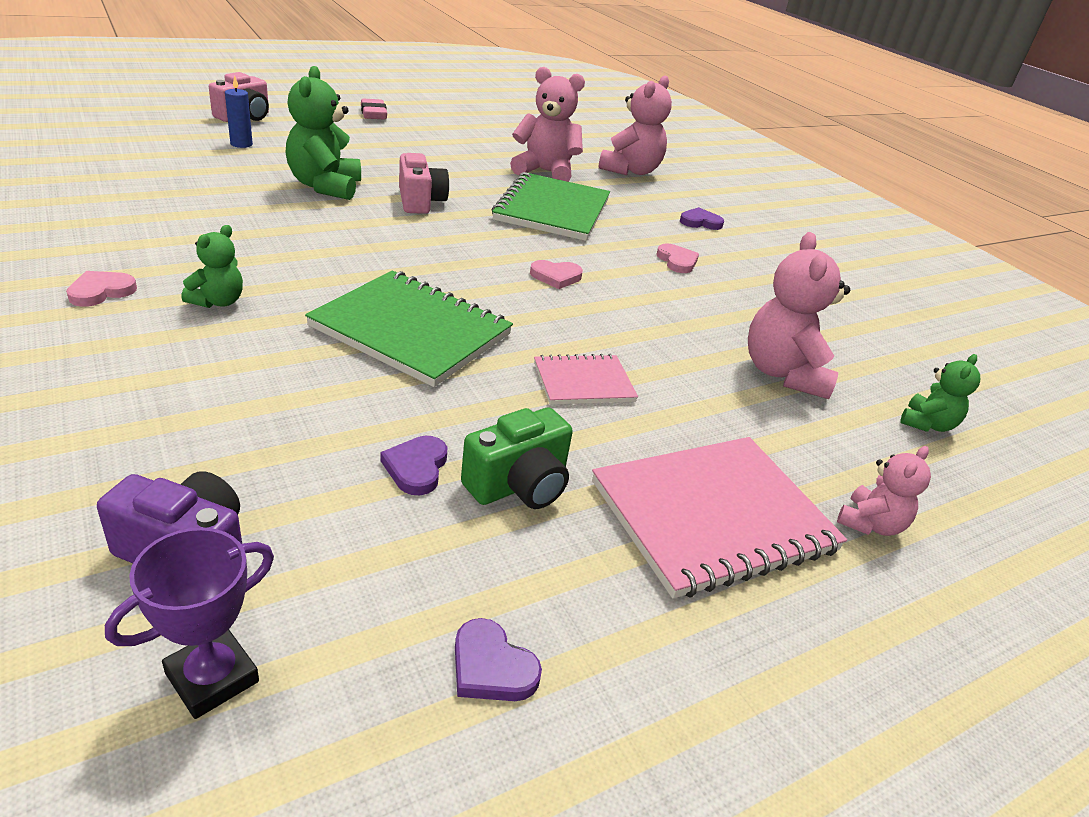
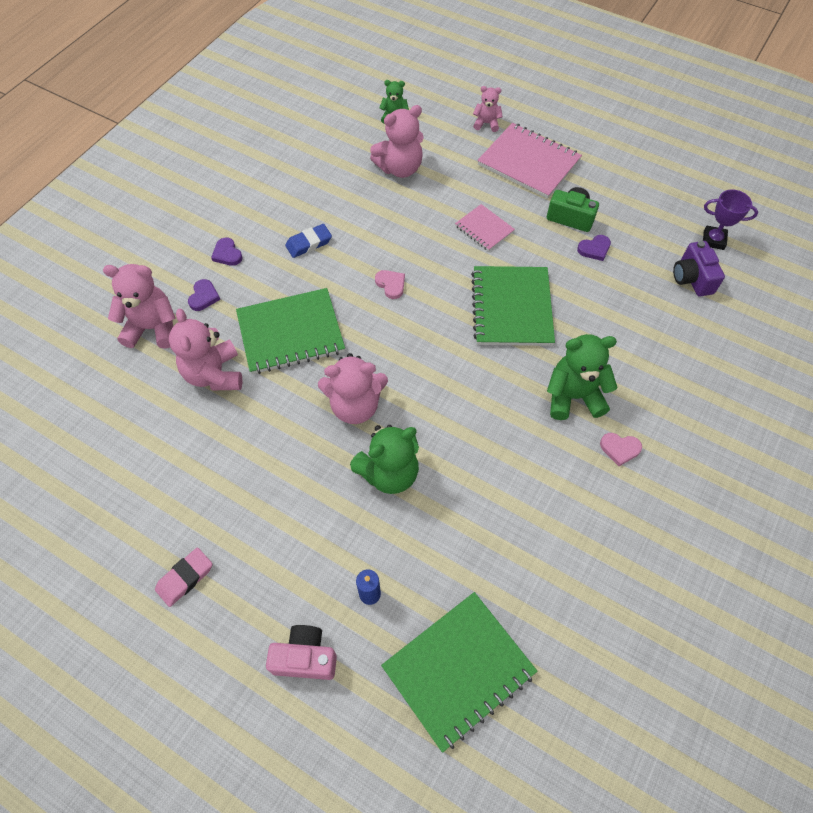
camera: 115 degrees left, 25 degrees up
(119, 143) = (458, 670): none -> green notebook
(218, 302) = (573, 396): green teddy bear -> green teddy bear, size x1.81
(420, 201) = (355, 406): pink camera -> pink teddy bear
(491, 667) = (646, 188): purple heart -> purple heart (204, 297)
(677, 261) = (309, 243): pink heart -> blue eraser

